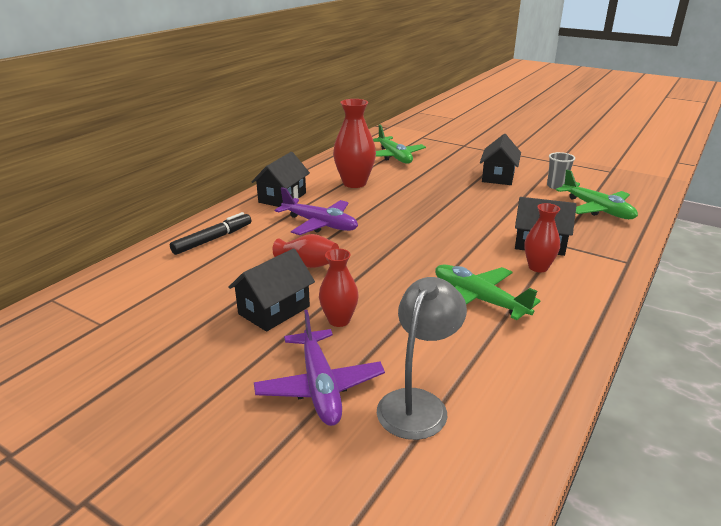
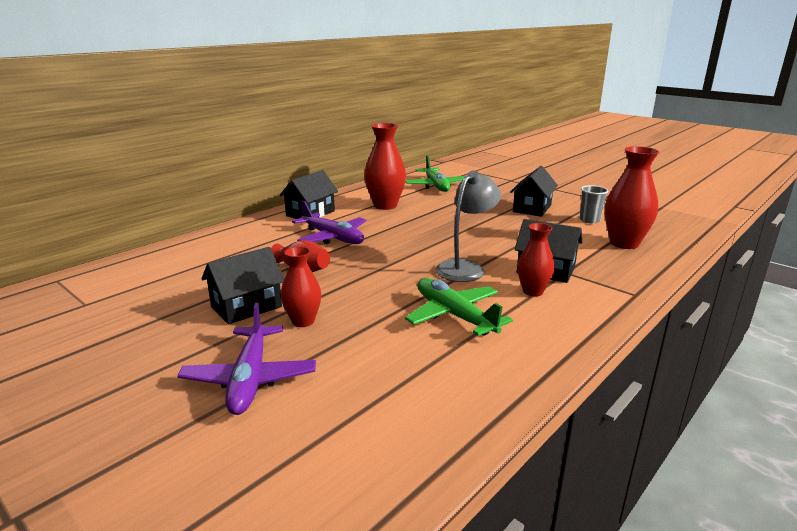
camera: 10 degrees right, 5 degrees down
(213, 239) = (226, 243): black marker -> none
(418, 403) = (339, 405): grey lamp -> grey lamp (465, 267)
(597, 209) = (624, 243): green plane -> red vase

